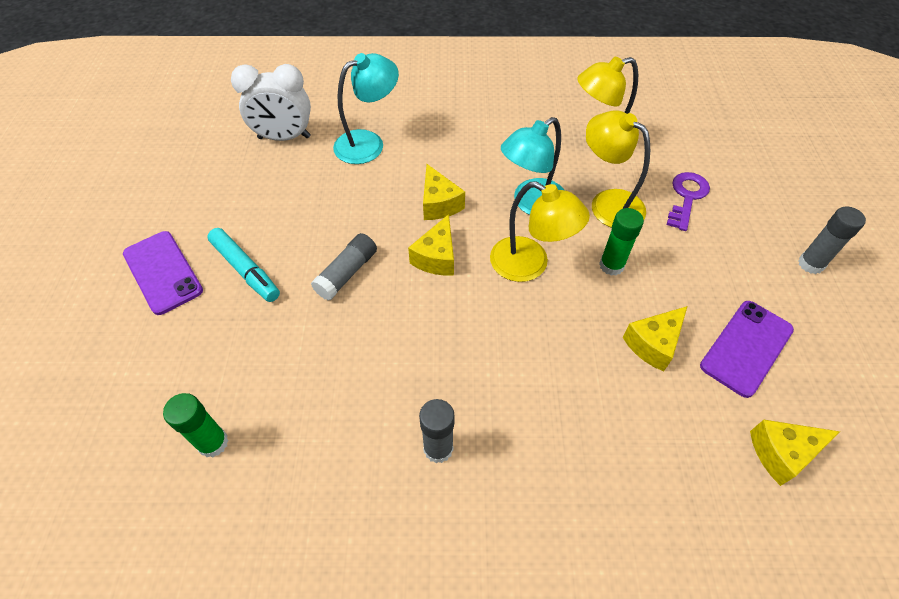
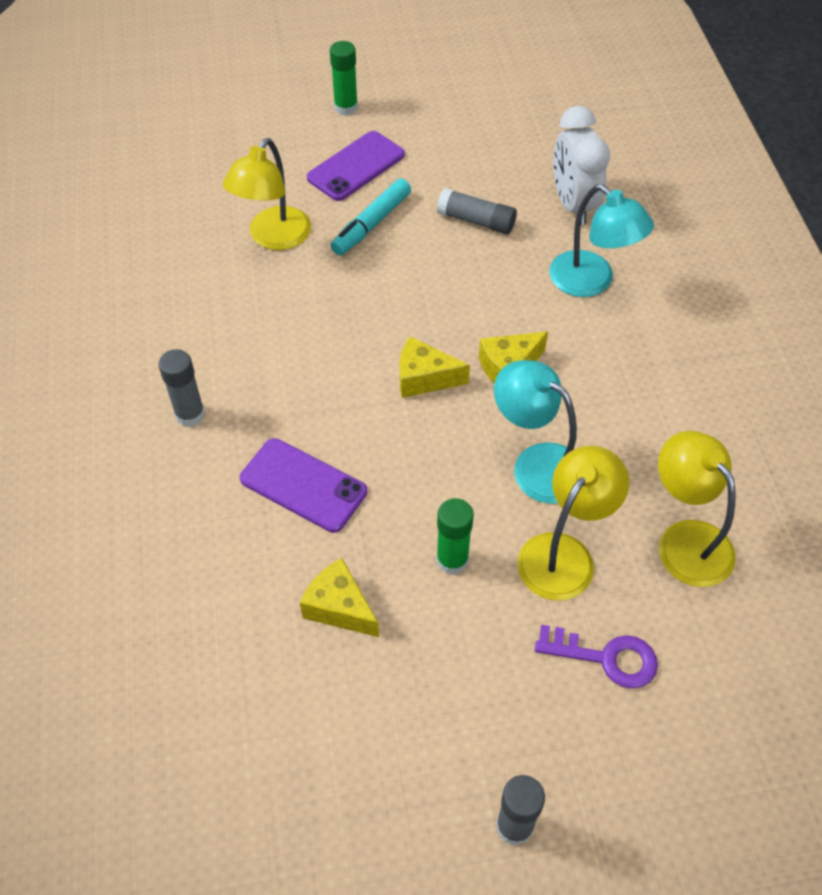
camera: 80 degrees right, 0 degrees up
(213, 443) = (183, 254): green glue stick -> green glue stick (346, 107)
(347, 273) = (384, 304): grey glue stick -> grey glue stick (476, 221)
(530, 265) = (433, 471): yellow lamp -> yellow lamp (273, 238)
(746, 348) = (350, 717): purple phone -> purple phone (303, 485)
(782, 453) = (208, 743): yellow cheese -> none

